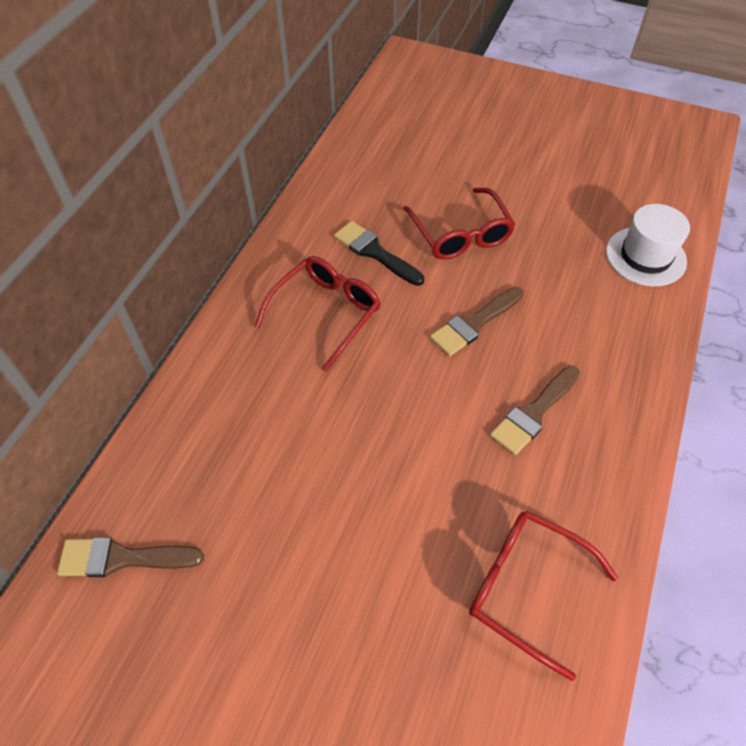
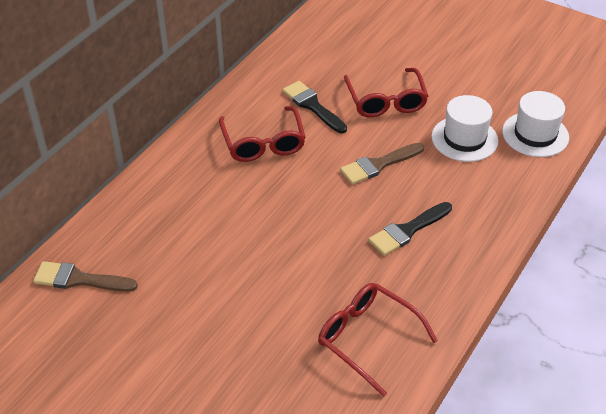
camera: 10 degrees right, 10 degrees down
(326, 313) = (263, 143): red glasses -> red glasses turned 120 degrees clockwise
(534, 413) = (407, 230): brown brush -> black brush
(566, 273) = (464, 139): none -> white hat

